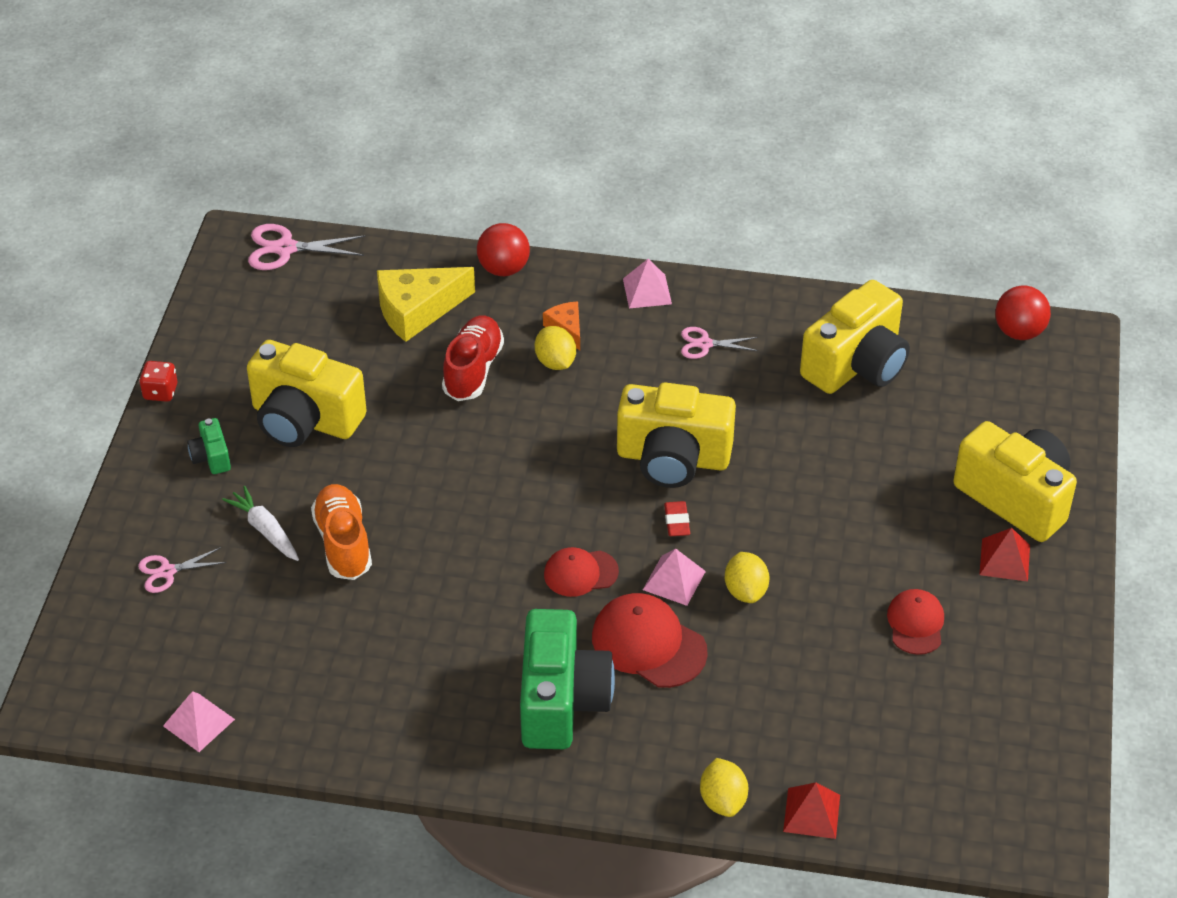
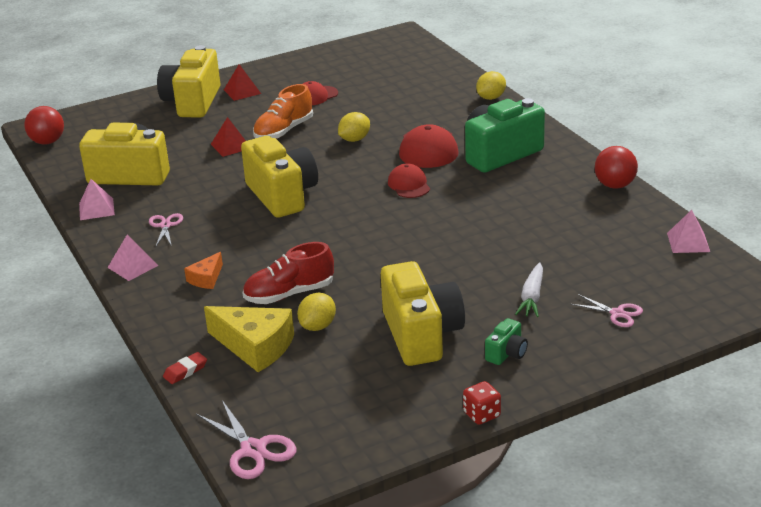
camera: 125 degrees left, 15 degrees down
(343, 543) = (499, 265): orange shoe -> orange shoe (284, 131)
(503, 269) = (168, 332): red ball -> red ball (615, 185)
(555, 362) = (244, 268): yellow lemon -> yellow lemon (318, 326)
(580, 573) = (409, 185): red cap -> red cap turned 150 degrees counterclockwise
(674, 580) = (375, 159): pink pyramid -> pink pyramid (96, 209)
(676, 521) = (331, 175): red eraser -> red eraser (185, 371)
(705, 344) = (165, 226): pink scissors -> pink scissors turned 150 degrees counterclockwise
(811, 813) = (465, 79): red pyramid -> red pyramid (231, 146)

